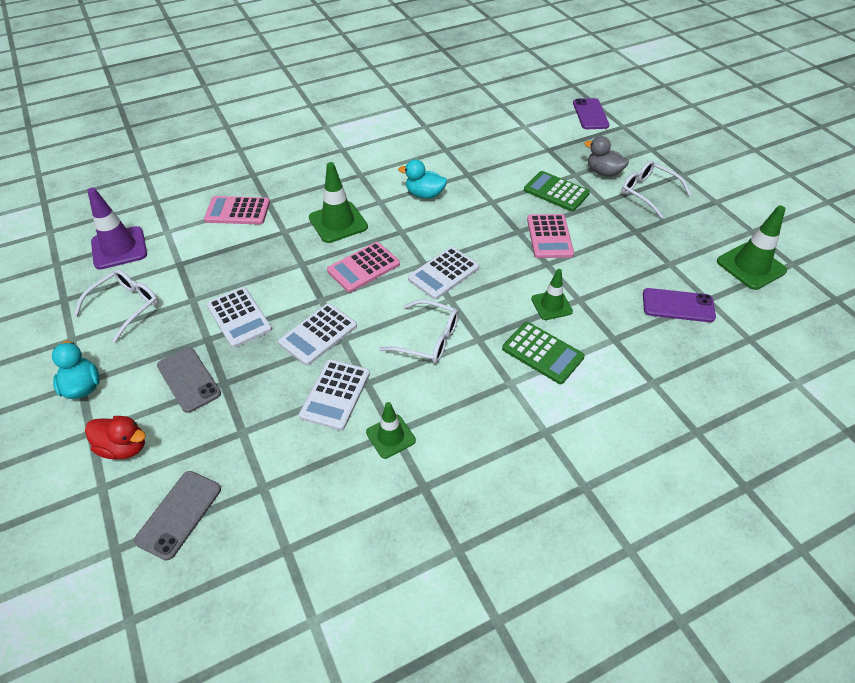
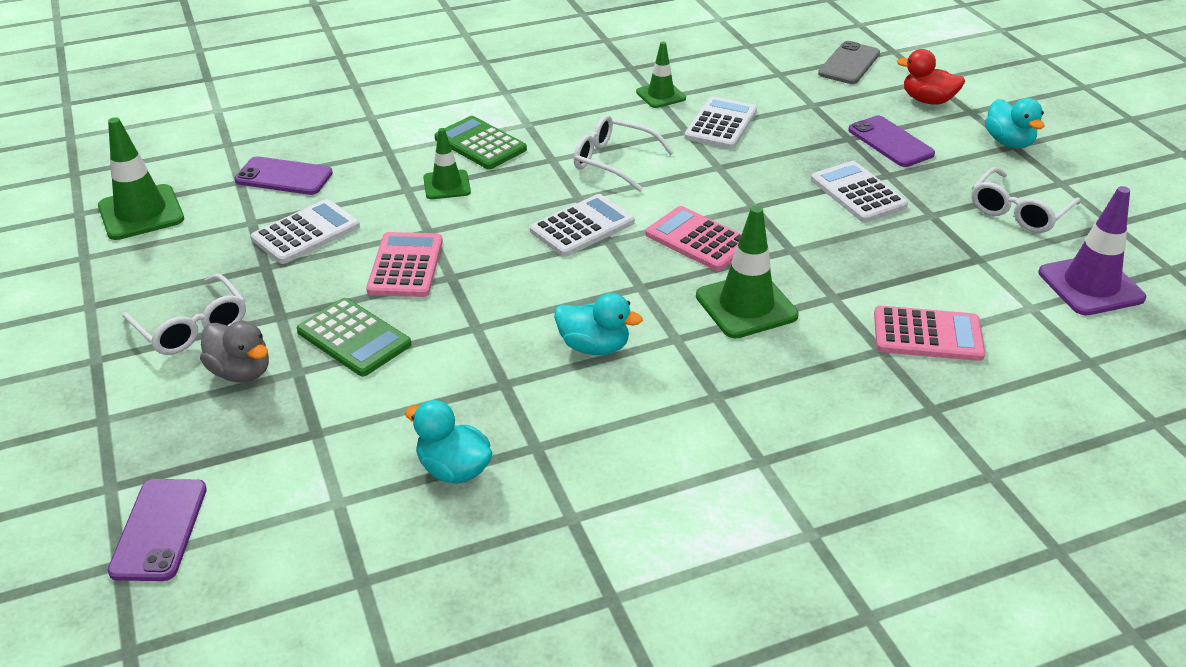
camera: 175 degrees left, 10 degrees down
(189, 379) = (890, 142): grey phone -> purple phone
(318, 334) = (750, 172): white calculator -> white calculator (306, 233)
(363, 267) = (698, 240): pink calculator -> pink calculator turned 105 degrees counterclockwise
(480, 139) = (454, 469): none -> turquoise duck

